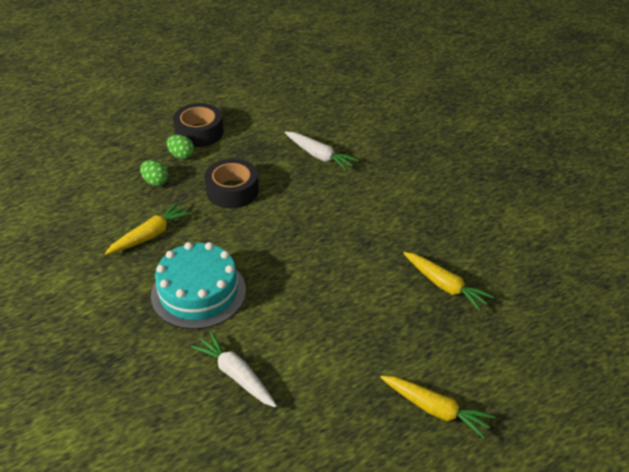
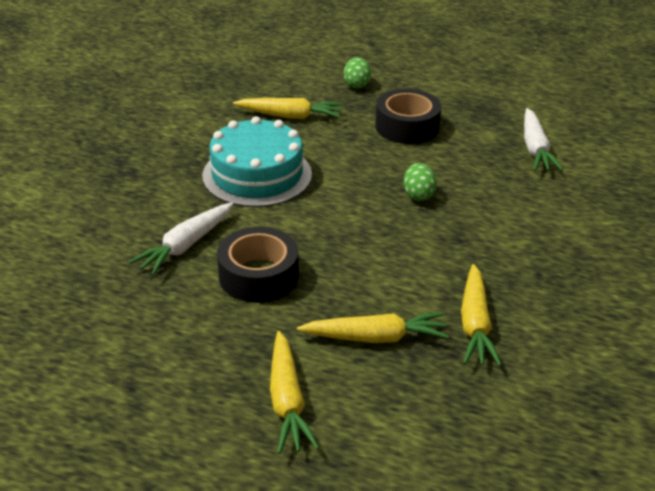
camera: 50 degrees right, 5 degrees down
(181, 155) = (409, 79): green egg -> green egg (418, 195)
(199, 132) = (453, 71): black tape -> black tape (258, 276)
(236, 375) = (186, 245): white carrot -> white carrot turned 150 degrees counterclockwise
(417, 335) = (375, 337): none -> yellow carrot

